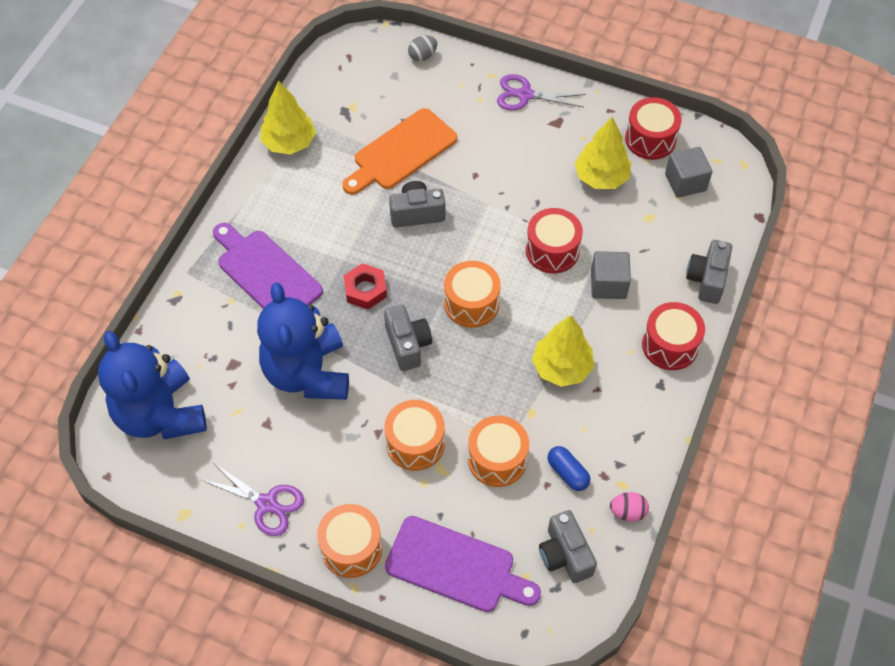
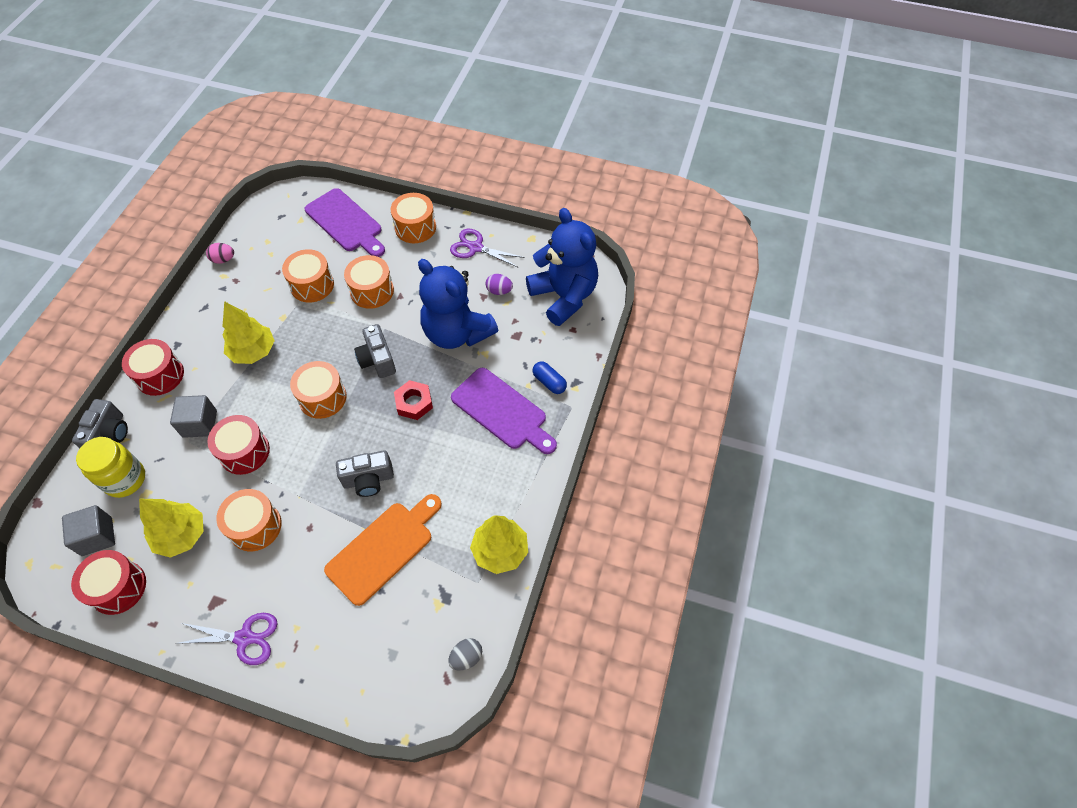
camera: 175 degrees right, 0 degrees up
(244, 430) = (499, 291): none -> purple egg
(307, 373) = (457, 333): blue teddy bear -> blue teddy bear turned 150 degrees clockwise
(422, 56) = (359, 688): grey egg -> grey egg (466, 657)
(456, 566) = (346, 222): purple cutting board -> purple cutting board turned 150 degrees counterclockwise
(529, 180) = (255, 526): none -> orange drum
(565, 555) = (272, 233): grey camera -> none
(567, 473) = (261, 280): blue capsule -> blue capsule (549, 382)
(674, 232) = (125, 479): none -> yellow jar

